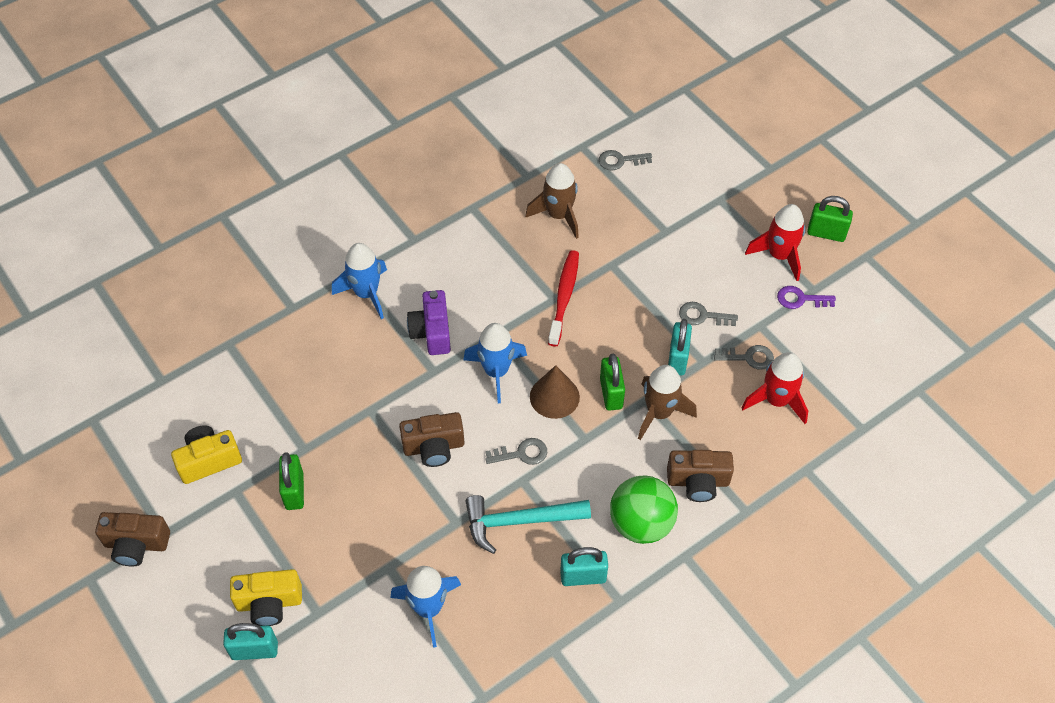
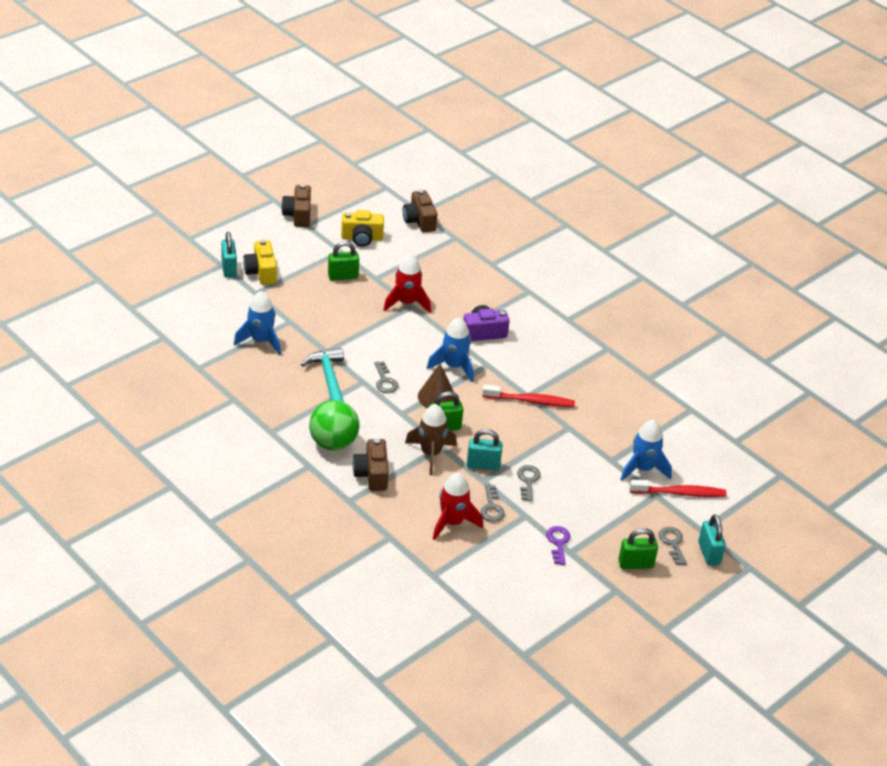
camera: 80 degrees right, 15 degrees down
(209, 460) = (362, 238): yellow camera -> yellow camera turned 120 degrees clockwise
(366, 293) = (512, 298): blue rocket -> blue rocket (643, 469)
(434, 447) = (385, 338): brown camera -> brown camera (419, 221)
(558, 215) = (612, 397): brown rocket -> none
(583, 577) = (288, 413): turquoise padlock -> turquoise padlock (709, 553)
(620, 161) = (682, 433): grey key -> grey key (672, 543)
(716, 178) = (679, 493): none -> red toothbrush
(779, 255) = (602, 531): red rocket -> red rocket (406, 303)
(826, 233) = (635, 564): green padlock -> green padlock turned 75 degrees clockwise

